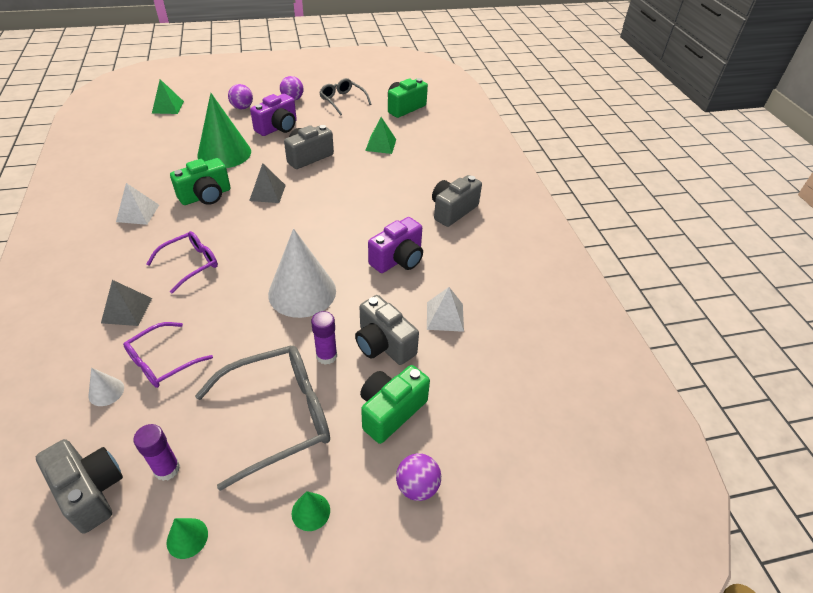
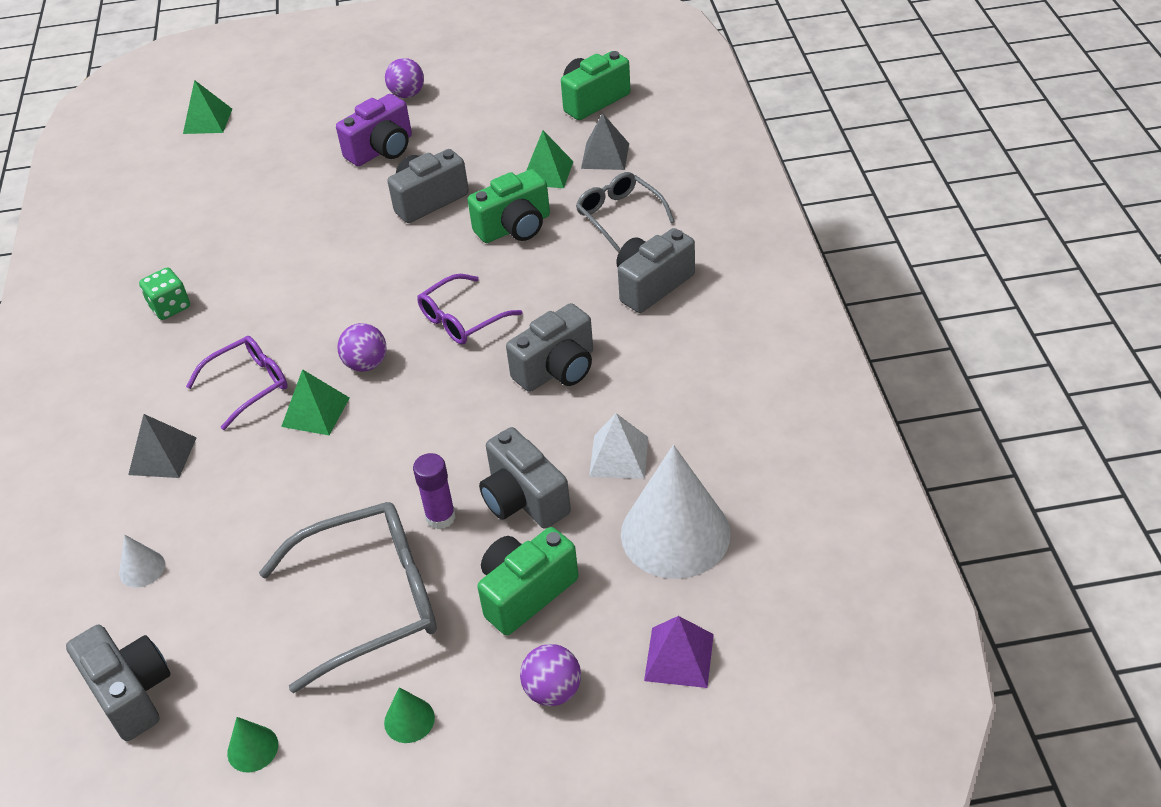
camera: 10 degrees right, 0 degrees up
(137, 213) = (170, 307): white pyramid -> green dice
(163, 361) = (214, 527): purple glasses -> purple glasses (462, 319)
(167, 469) = (225, 667): purple glue stick -> none
(206, 196) = (269, 275): green camera -> green camera (515, 227)
(224, 153) = (297, 200): green cone -> none
(237, 283) = (315, 412): none -> green pyramid
(242, 107) = (325, 115): purple ball -> purple ball (366, 364)
(267, 192) = (363, 265): grey pyramid -> grey pyramid (605, 156)
(302, 292) = (410, 424): white cone -> white cone (675, 533)
(343, 101) = (490, 93): grey glasses -> grey glasses (620, 216)
(398, 259) = (557, 369): purple camera -> grey camera
(505, 459) = (679, 657): none -> purple pyramid

